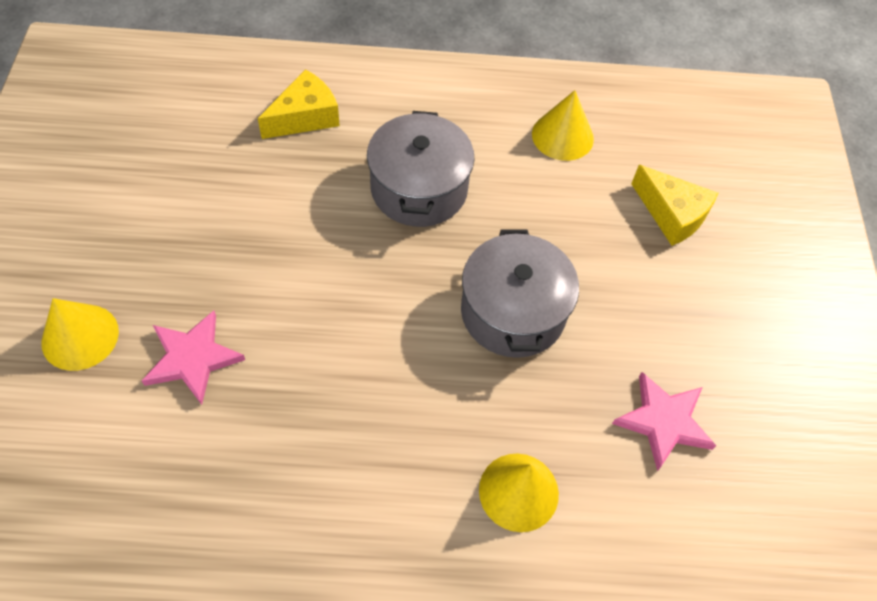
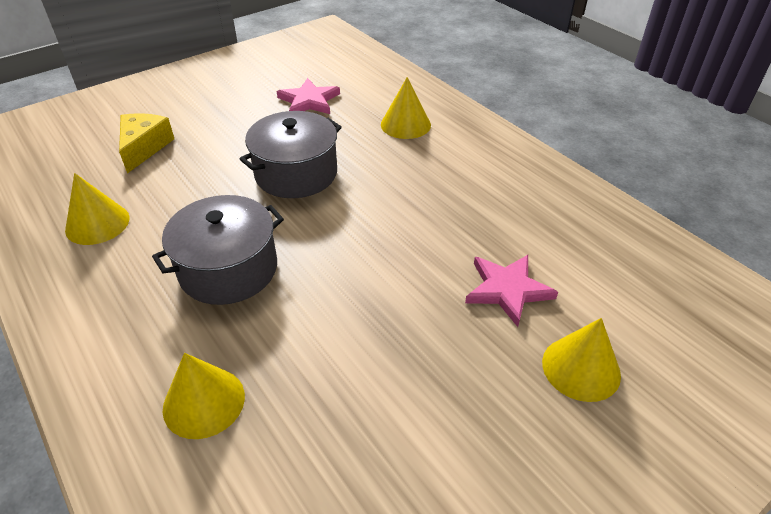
camera: 125 degrees left, 15 degrees down
(305, 117) = (204, 402): yellow cheese -> yellow cone

